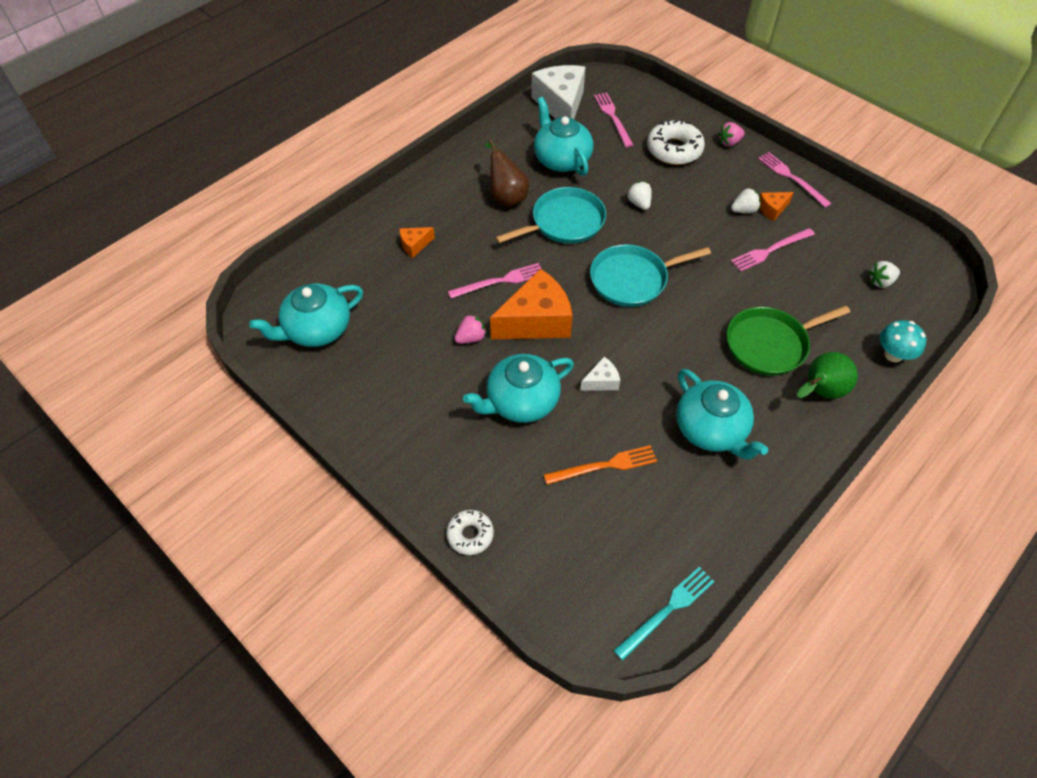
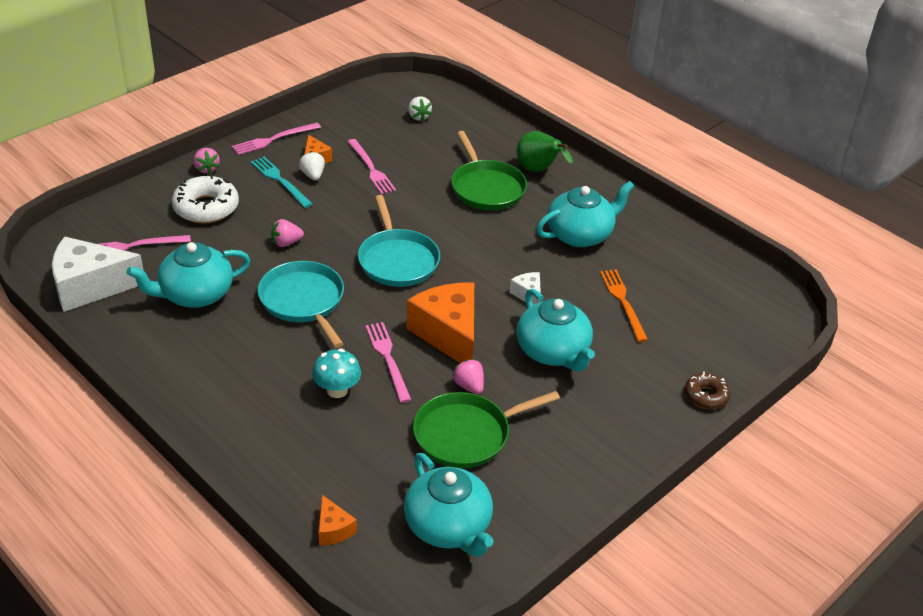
camera: 90 degrees left, 15 degrees down
(414, 338) = (466, 434): none -> green pan
(415, 245) = (317, 432): orange cheese -> orange cheese (333, 529)
(470, 535) = (706, 396): white donut -> brown donut
(506, 196) = (248, 346): brown pear -> none
(639, 203) = (286, 243): white strawberry -> pink strawberry
(667, 610) = (753, 282): turquoise fork -> turquoise fork (280, 181)
(893, 354) = (500, 127): turquoise mushroom -> turquoise mushroom (337, 390)

